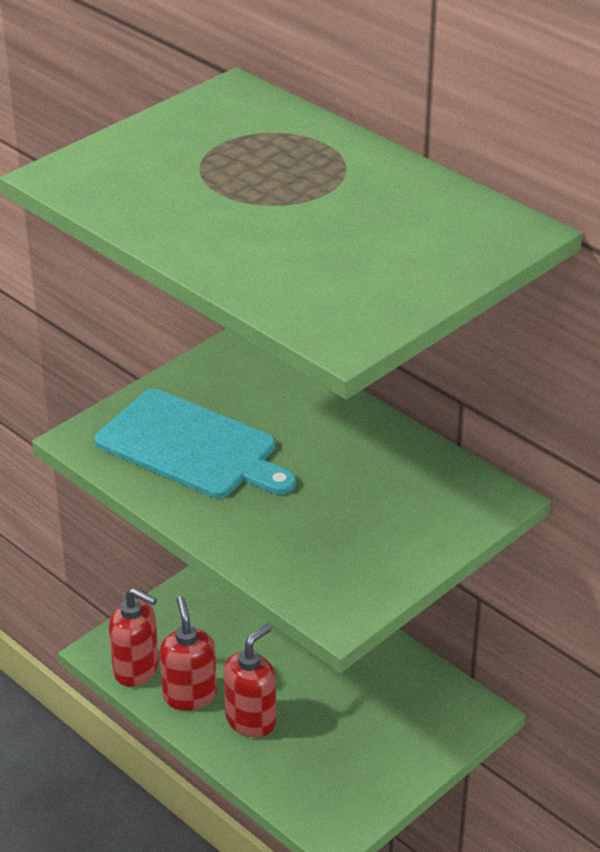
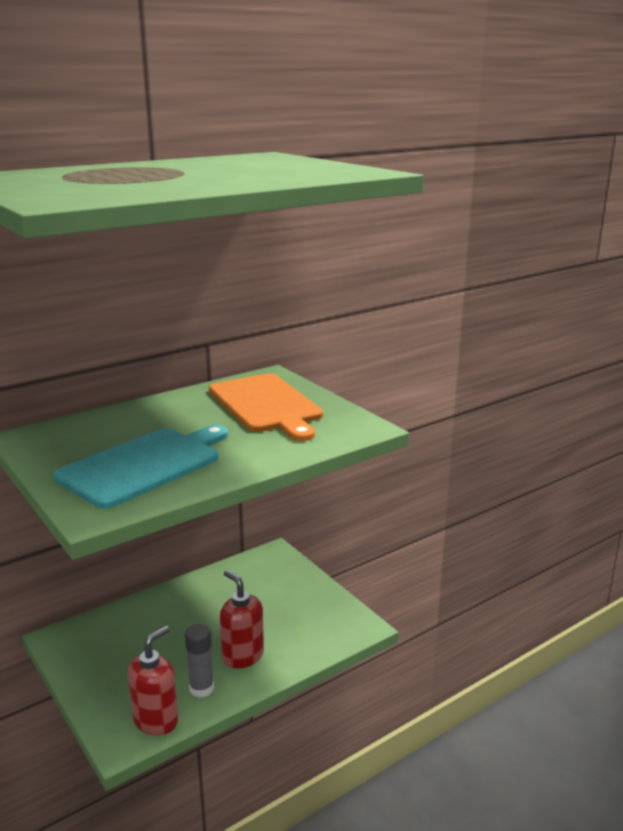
camera: 80 degrees left, 15 degrees down
(189, 695) = (201, 688): red soap dispenser -> grey glue stick
(387, 511) = (266, 405): none -> orange cutting board

